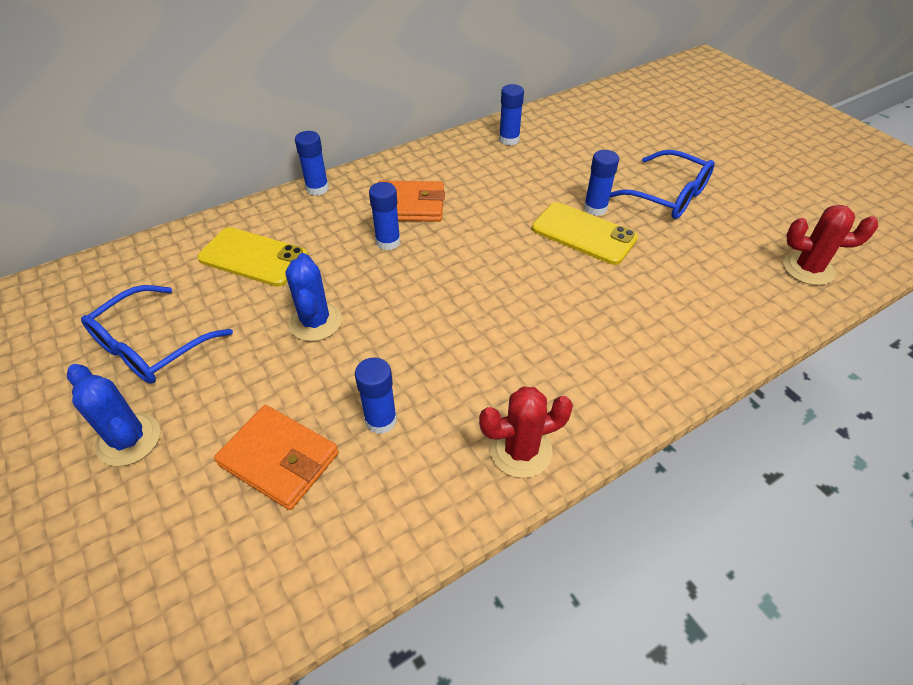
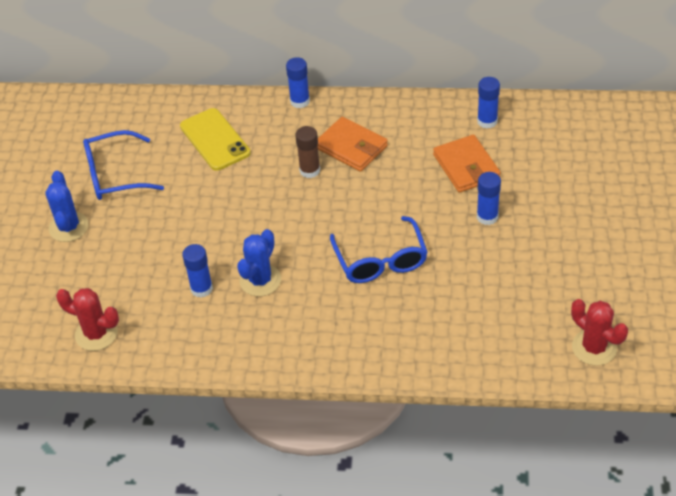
camera: 40 degrees right, 0 degrees up
(279, 459) = (133, 280): orange wallet -> orange wallet (466, 167)
(315, 322) = (215, 207): blue cactus -> blue cactus (260, 280)
(388, 242) = (310, 170): blue glue stick -> brown glue stick
(521, 450) = (261, 349): red cactus -> red cactus (96, 334)
(583, 233) = (454, 233): yellow phone -> none
(667, 196) = (558, 234): blue glasses -> blue glasses (380, 260)

